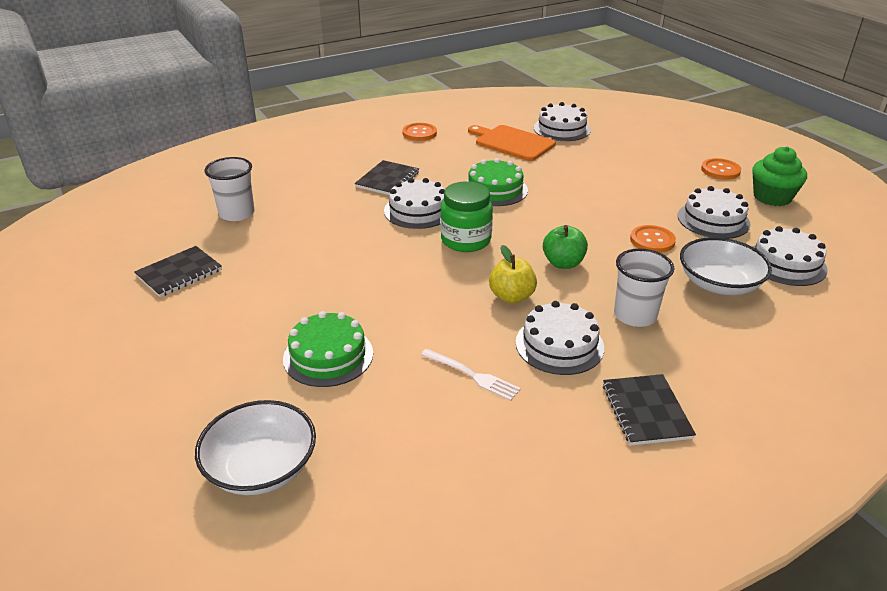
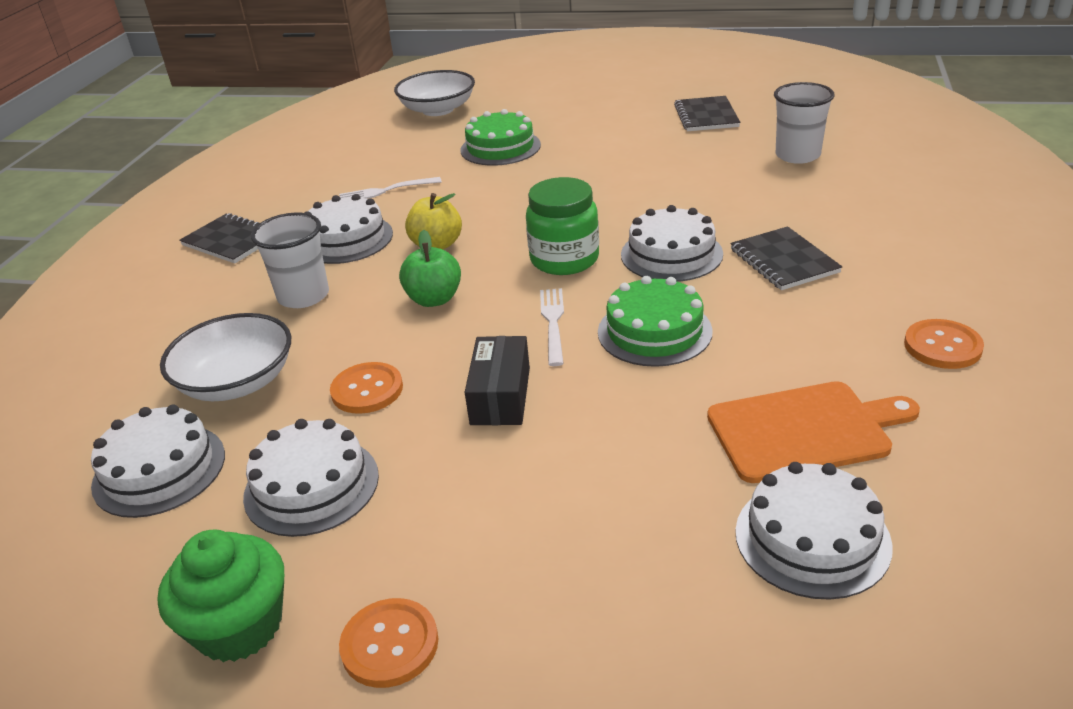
camera: 135 degrees right, 0 degrees up
(527, 217) = (553, 323): none -> white fork
(595, 205) = (500, 396): none -> black box

